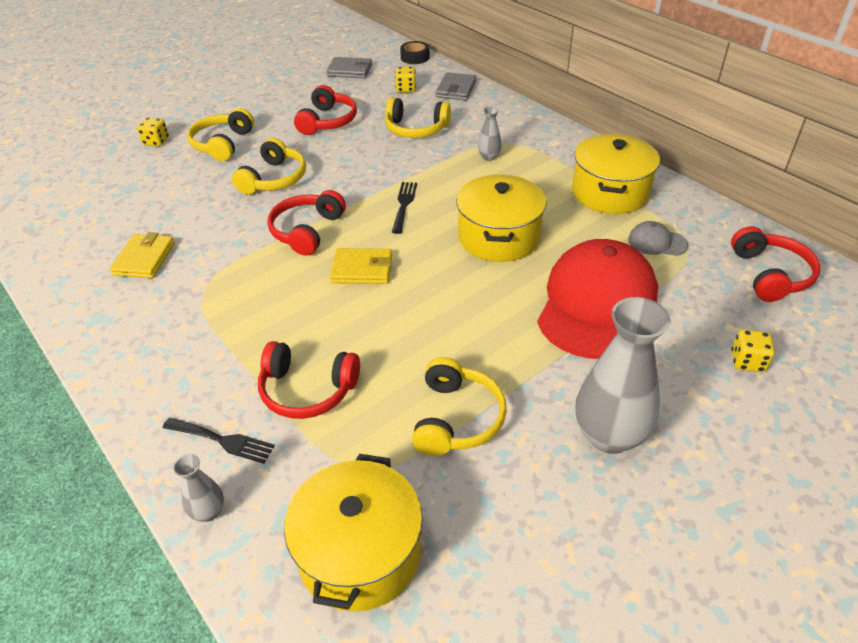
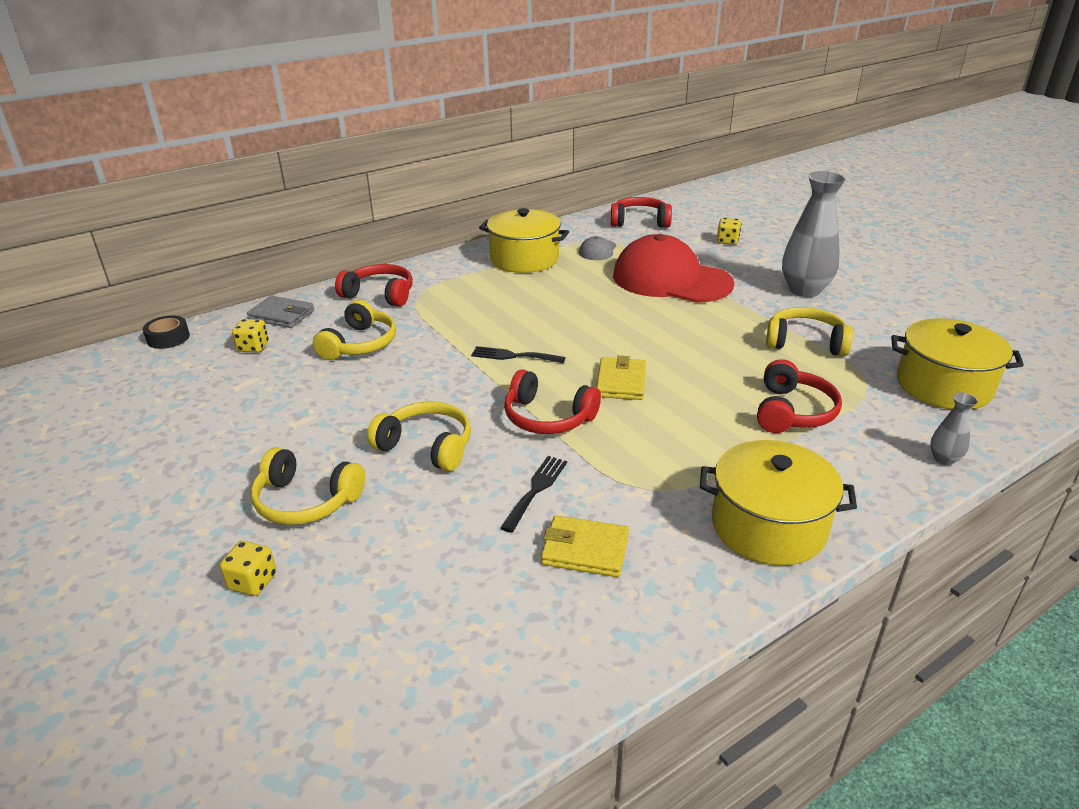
camera: 85 degrees left, 10 degrees down
(223, 440) = (866, 457): black fork -> black fork (536, 489)
(327, 121) = (299, 406): red headphones -> red headphones (380, 294)
(350, 70) = (160, 389): grey wallet -> none
(489, 157) = (441, 306): grey vase -> none
(499, 237) = (579, 311): yellow pot -> yellow pot (768, 526)

